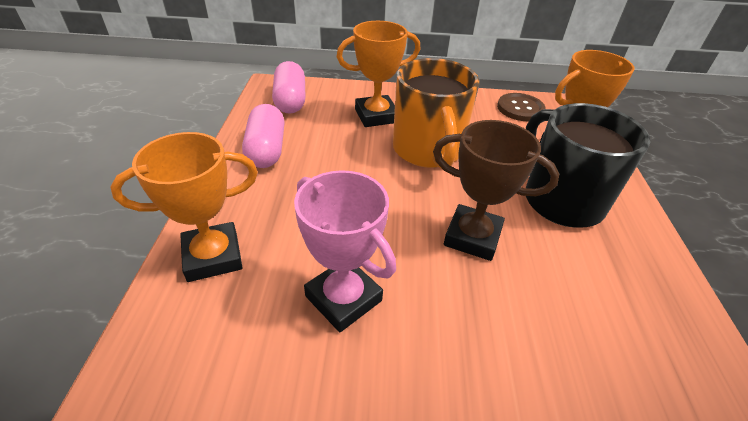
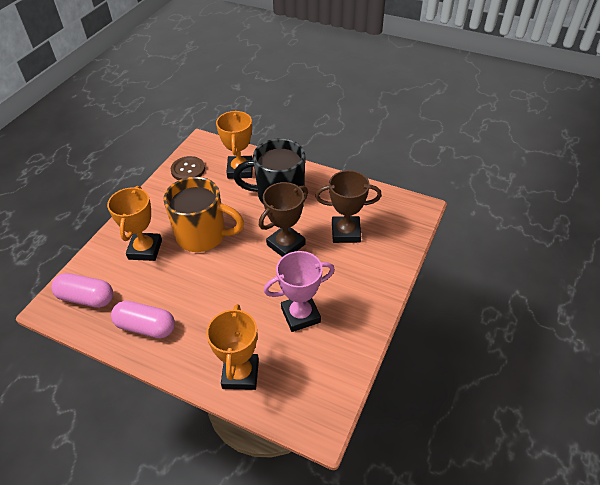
camera: 65 degrees left, 5 degrees up
(562, 313) = (346, 232): none -> brown trophy

